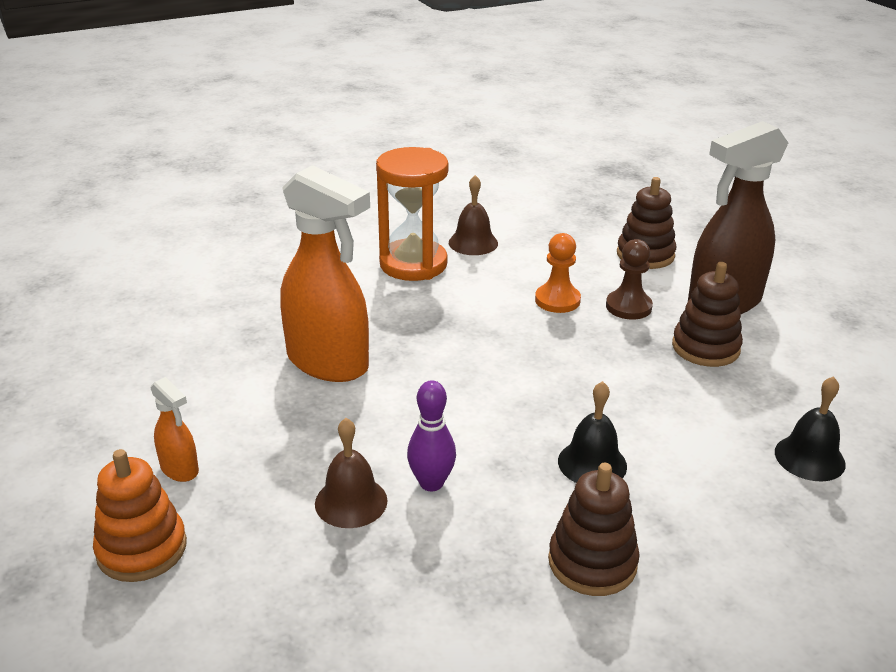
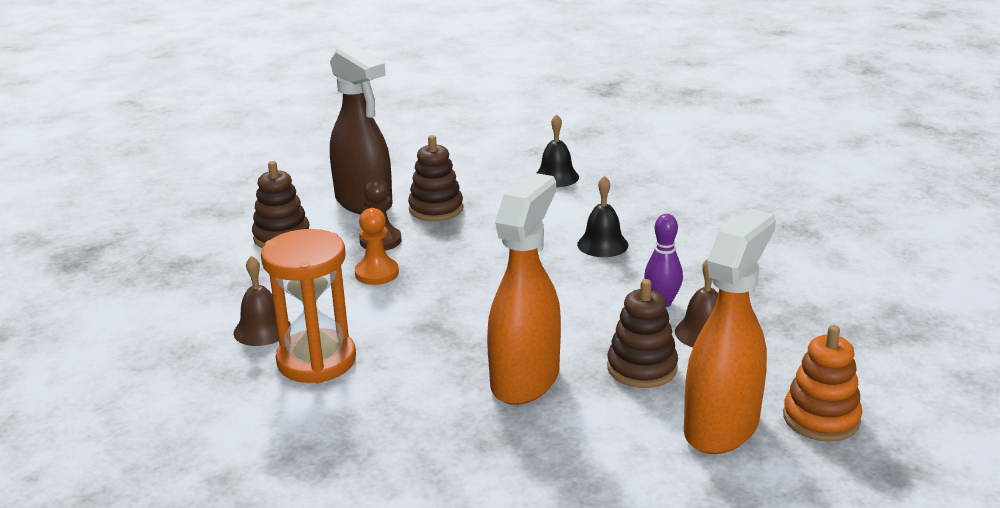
camera: 100 degrees left, 5 degrees down
(180, 469) = (722, 427): orange spray bottle -> orange spray bottle, size x2.20
(592, 562) = (699, 239): brown stacking toy -> brown stacking toy (642, 368)

